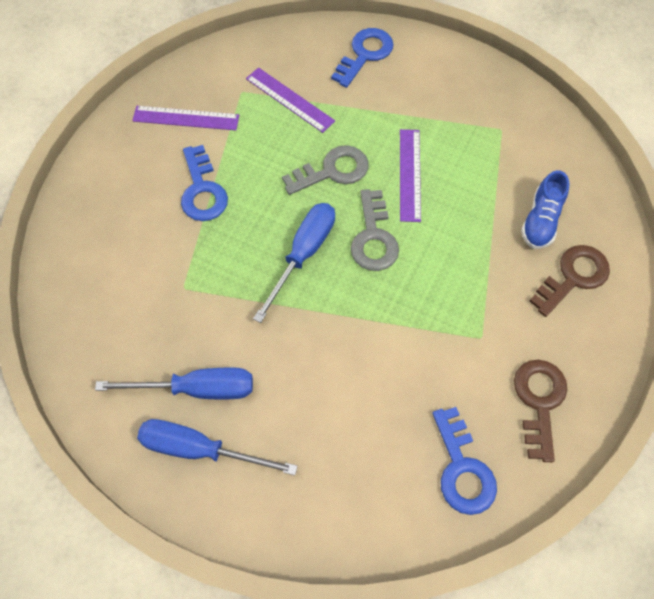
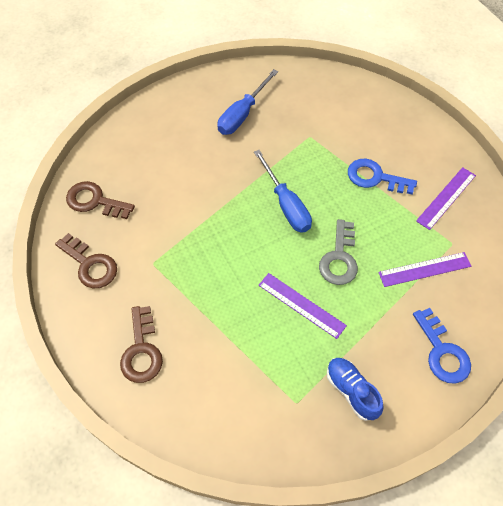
camera: 125 degrees right, 5 degrees down
(200, 449) = (209, 101): blue screwdriver -> none
(374, 238) = (268, 250): grey key -> none
(462, 469) = (94, 201): blue key -> brown key
(540, 221) = (198, 365): blue shoe -> blue shoe (351, 391)

